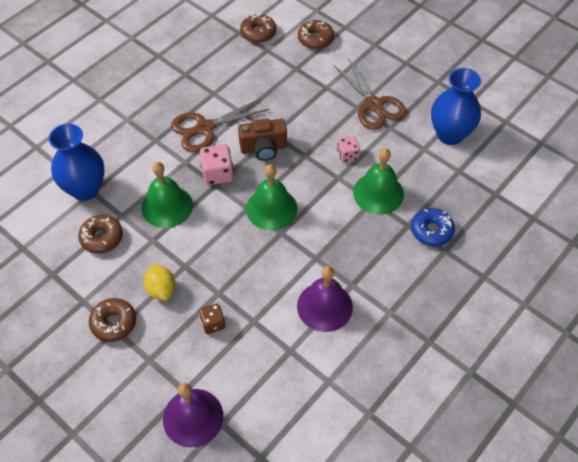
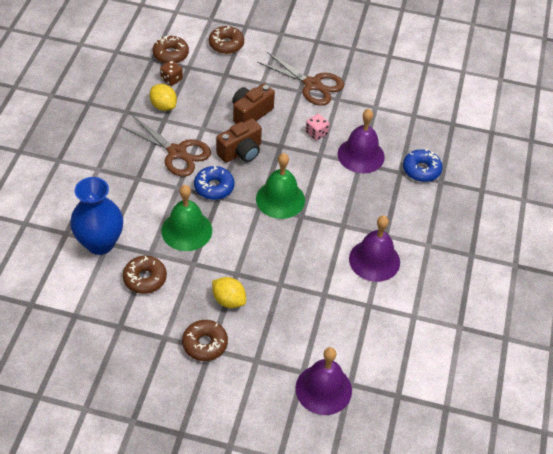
camera: 30 degrees left, 5 degrees down
(205, 128) = (177, 152): brown scissors -> brown scissors turned 90 degrees counterclockwise
(213, 323) = (291, 310): brown dice -> brown dice (171, 79)
(217, 174) = (214, 187): pink dice -> blue donut
(221, 80) = (163, 106): none -> yellow lemon
(296, 113) = (250, 113): none -> brown camera
(378, 193) = (361, 155): green bell -> purple bell
(450, 134) = (389, 88): blue vase -> none

